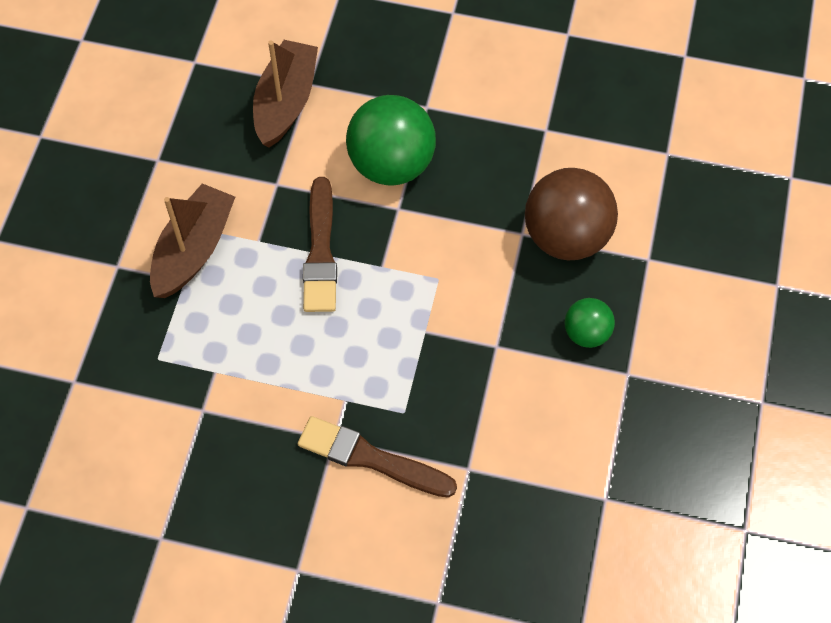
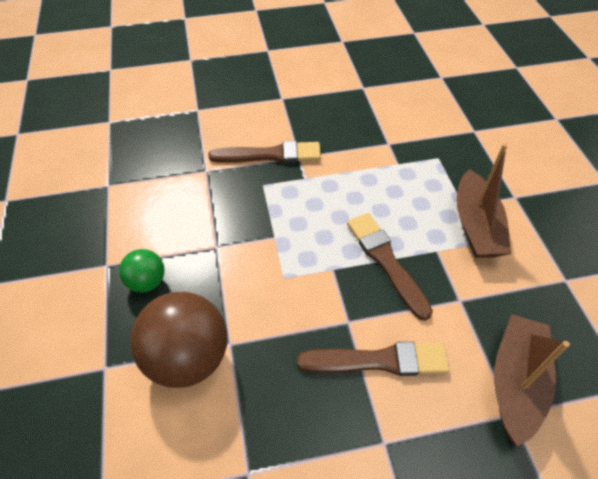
camera: 155 degrees right, 10 degrees down
(286, 102) = (515, 382): brown boat -> brown boat turned 150 degrees counterclockwise
(391, 164) = (378, 360): green ball -> brown brush

